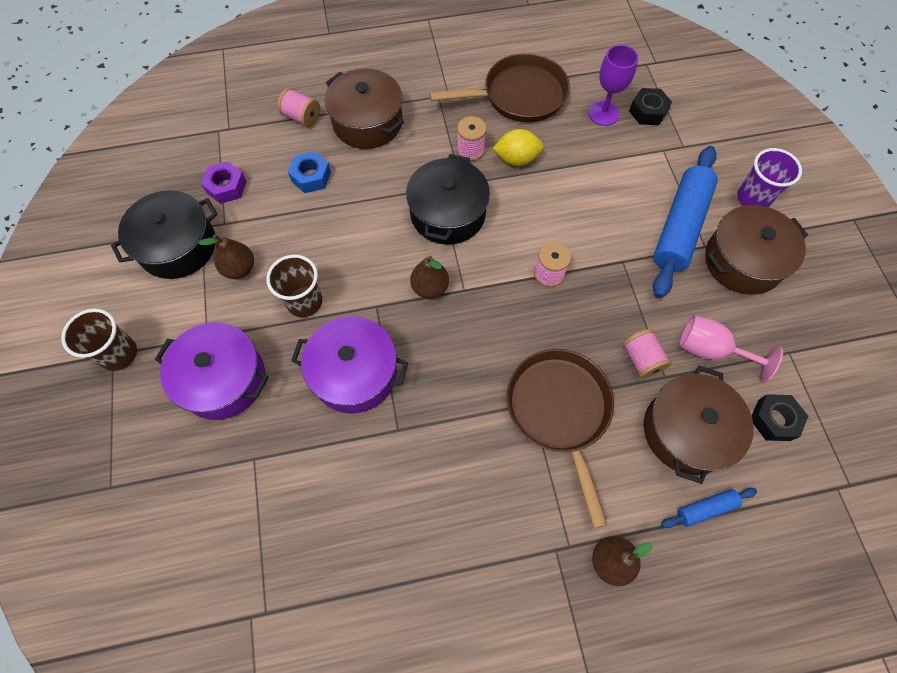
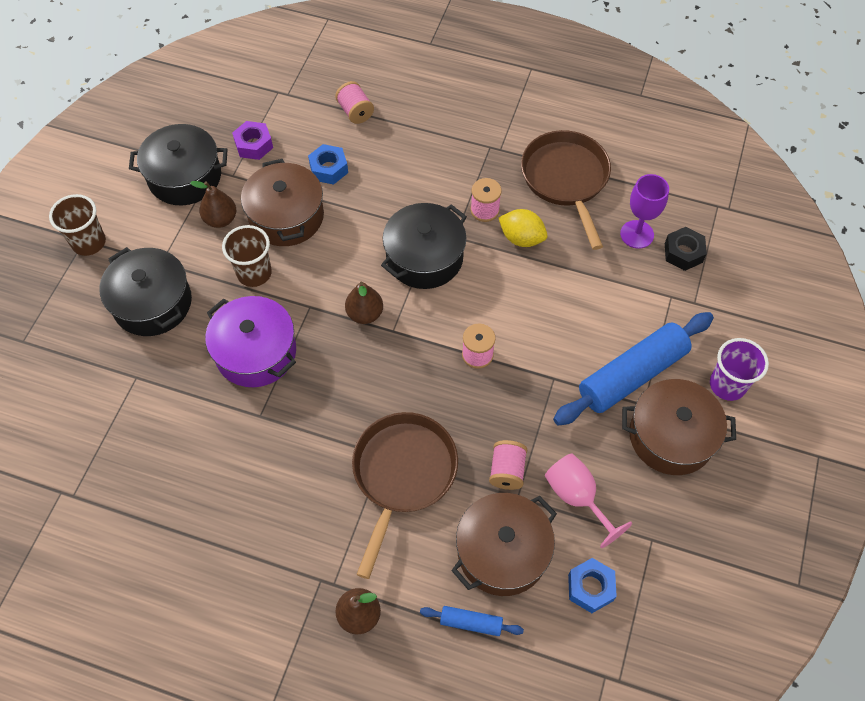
camera: 30 degrees right, 5 degrees down
(223, 379) = (152, 303): purple pot -> black pot
(367, 122) = (409, 142): brown pot -> brown pot (286, 216)
(518, 96) = (566, 180): brown pan -> brown pan turned 120 degrees counterclockwise
(774, 420) = (590, 587): black nut -> blue nut

